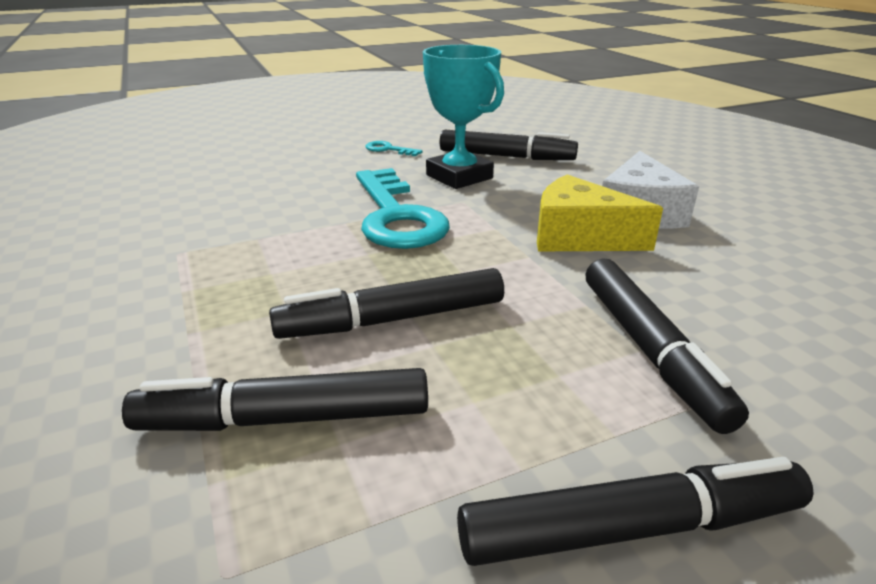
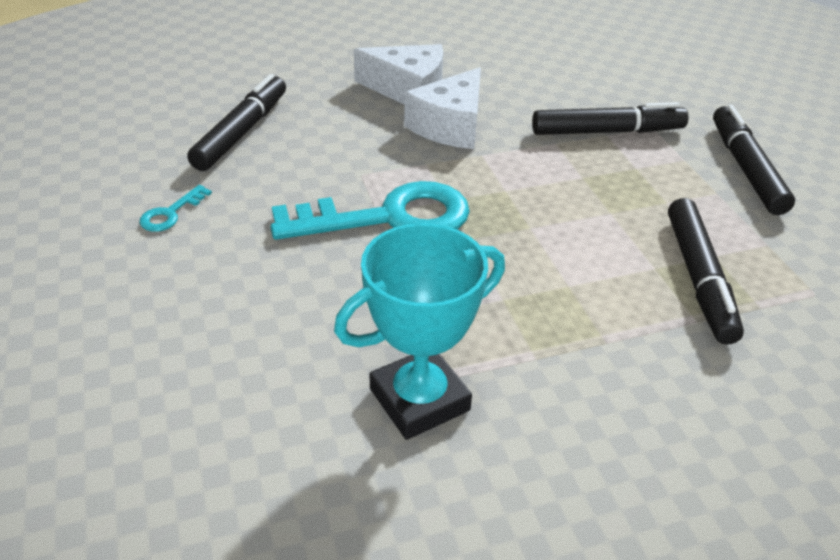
camera: 85 degrees left, 10 degrees up
(392, 320) = (580, 229): black marker -> none
(459, 176) = (291, 169): turquoise trophy -> turquoise trophy (419, 400)
(579, 237) = (450, 126): yellow cheese -> white cheese

